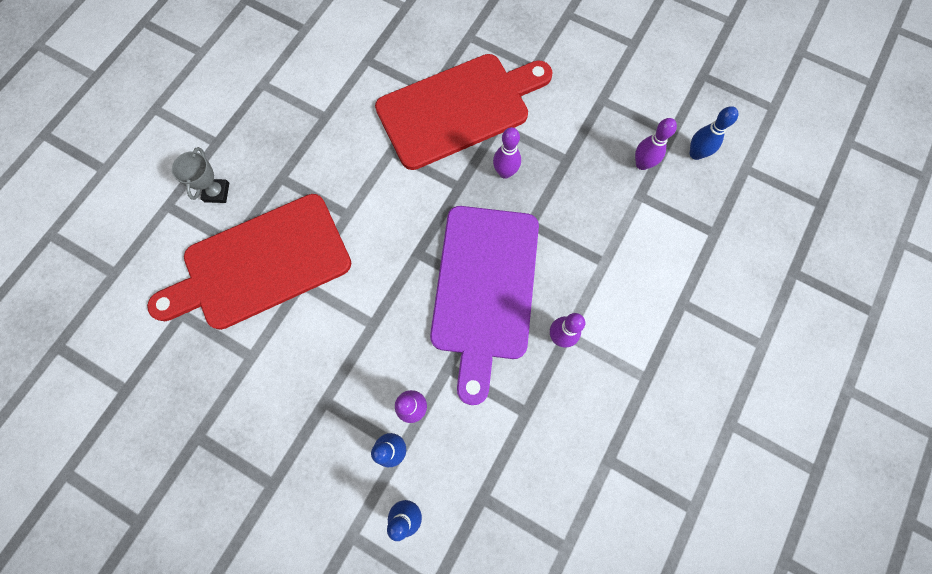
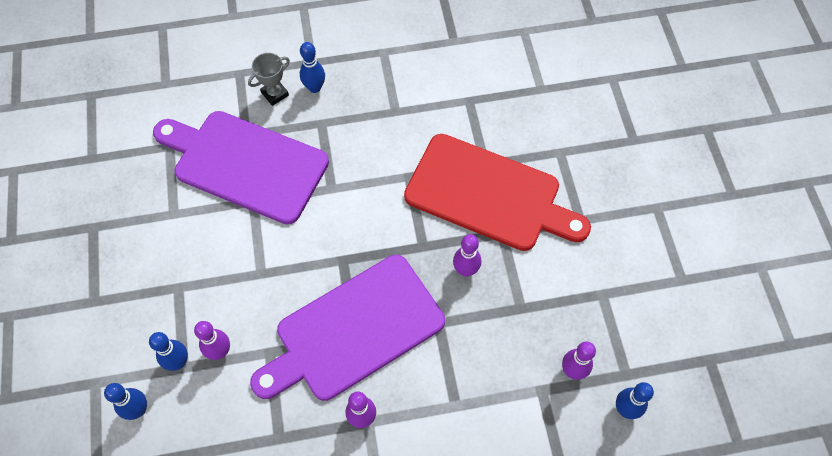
camera: 50 degrees right, 10 degrees down
(242, 158) = (314, 88): none -> blue bowling pin
(260, 264) = (245, 164): red cutting board -> purple cutting board

